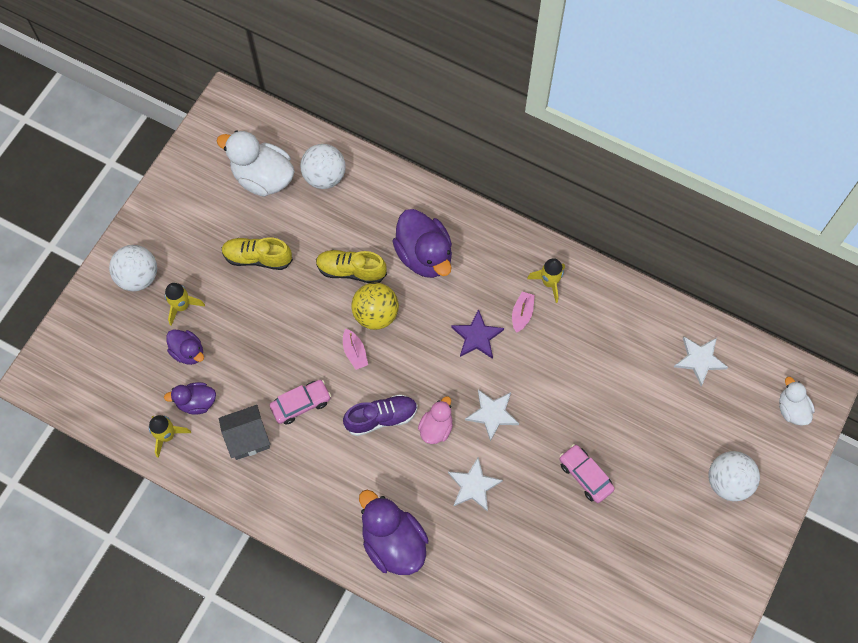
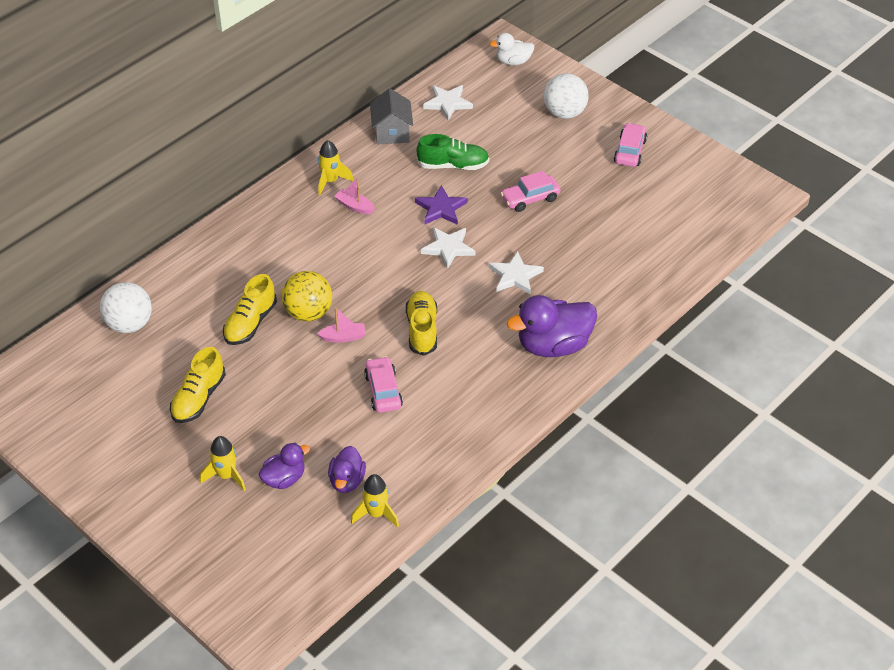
camera: 75 degrees left, 20 degrees down
(138, 277) = (170, 511): white ball -> none
(248, 438) = (405, 442): grey house -> grey house (392, 132)
(263, 178) = (103, 377): white duck -> none
(381, 418) = (422, 330): purple shoe -> yellow shoe
(424, 255) = (260, 263): purple duck -> none
(436, 428) = (447, 291): pink duck -> none
(477, 337) = (364, 242): purple star -> purple star (441, 208)
(609, 389) = (453, 165): none -> green shoe
(691, 563) = (629, 151): none -> pink car

